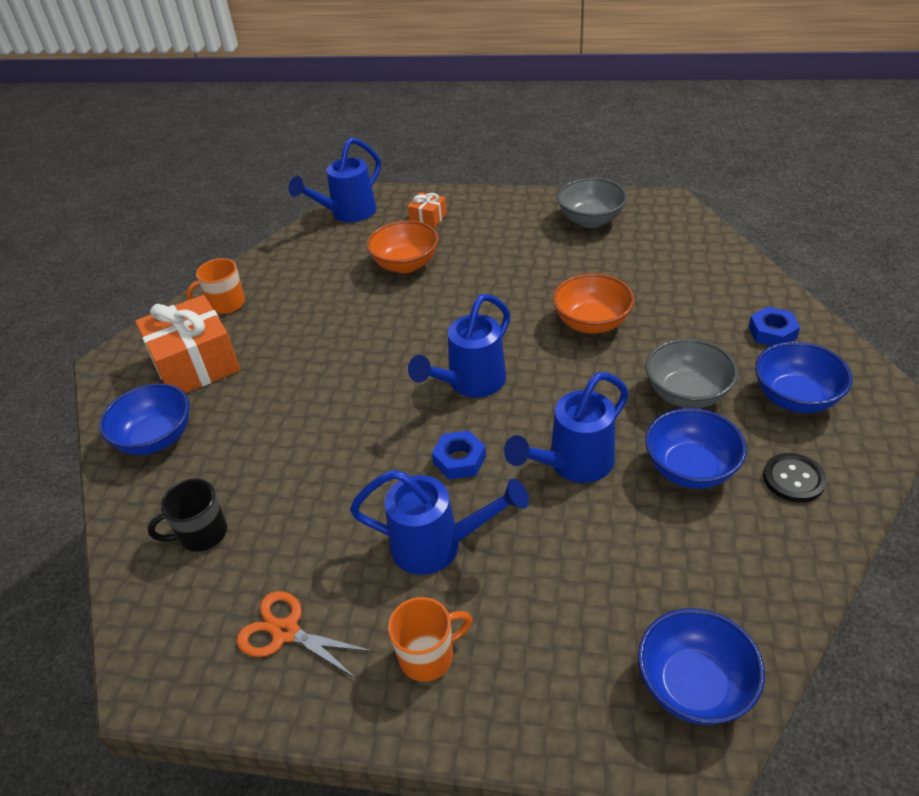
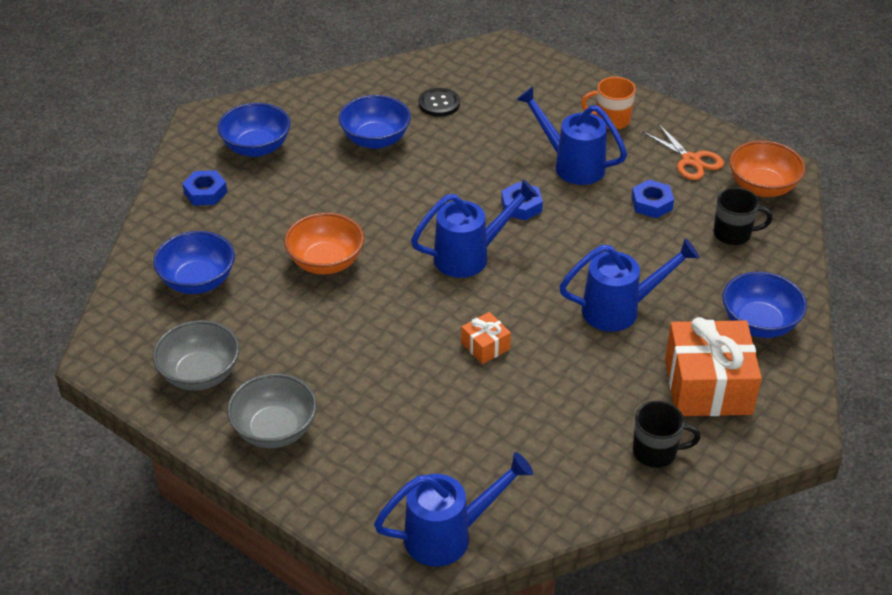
camera: 155 degrees left, 0 degrees up
(226, 304) = (656, 452): orange mug -> black mug
(313, 532) = (651, 203): none -> blue nut
(405, 264) = (435, 411): orange bowl -> orange bowl (762, 187)
(428, 218) = (361, 472): orange gift -> orange gift (485, 346)
(572, 465) = (447, 171): blue watering can -> blue watering can (620, 309)
(686, 394) = (322, 180): grey bowl -> grey bowl (275, 430)
(694, 685) = (482, 62): blue bowl -> blue bowl (198, 281)
(793, 479) = (322, 111): black button -> black button (439, 103)

